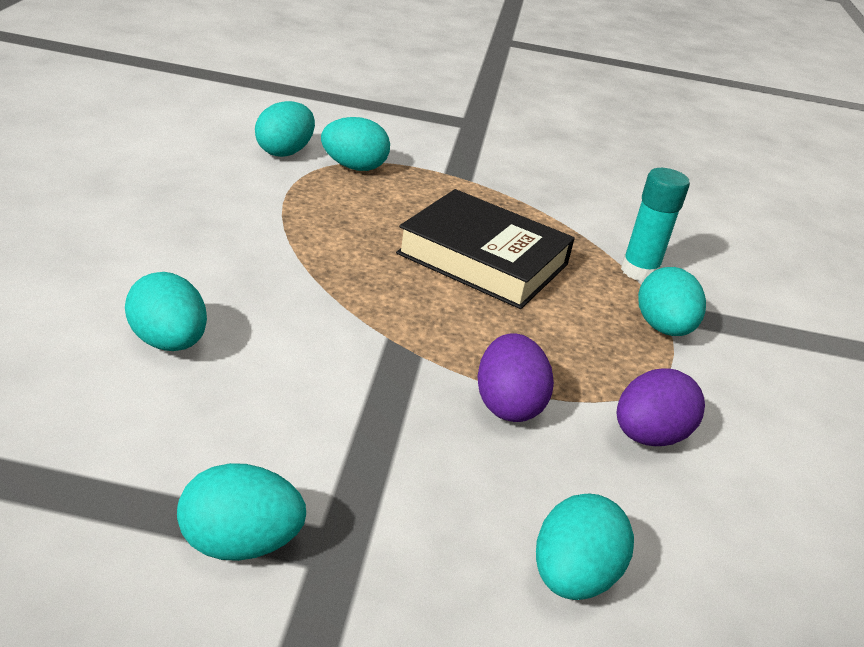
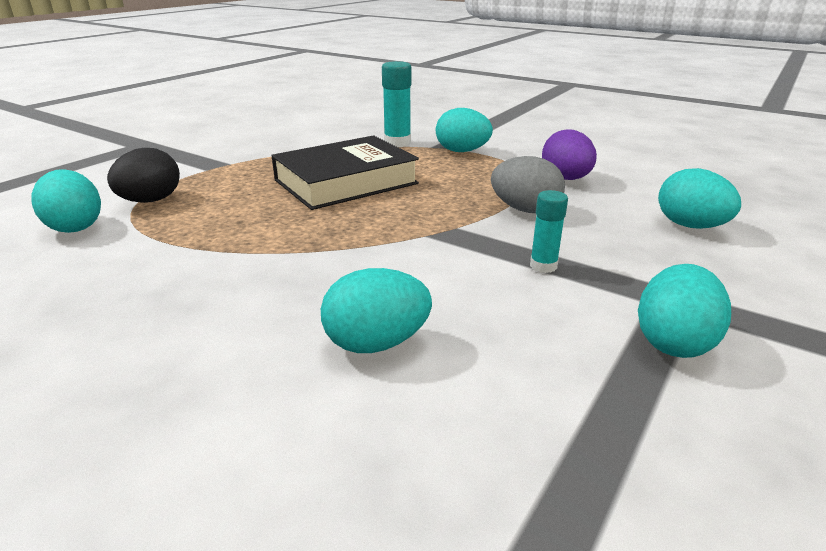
camera: 60 degrees left, 5 degrees down
(354, 167) = (151, 201): turquoise egg -> black egg
(363, 432) = (543, 266): none -> turquoise glue stick
(508, 405) = (525, 210): purple egg -> grey egg

